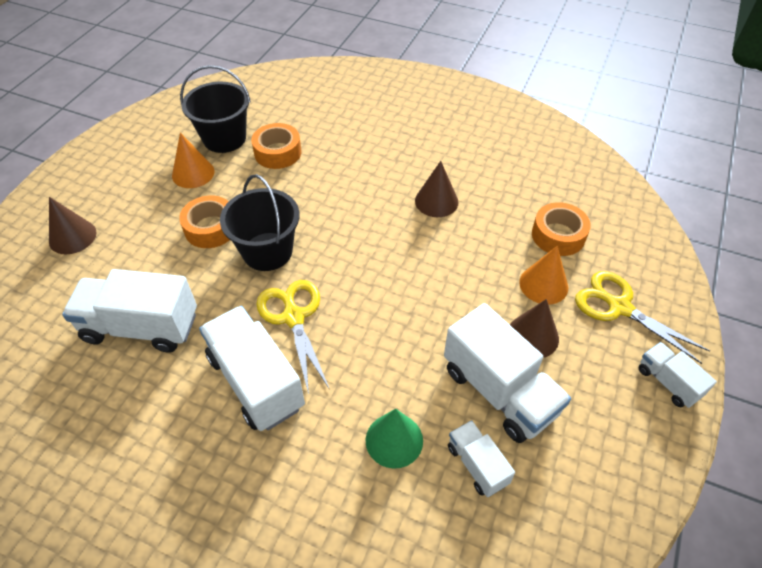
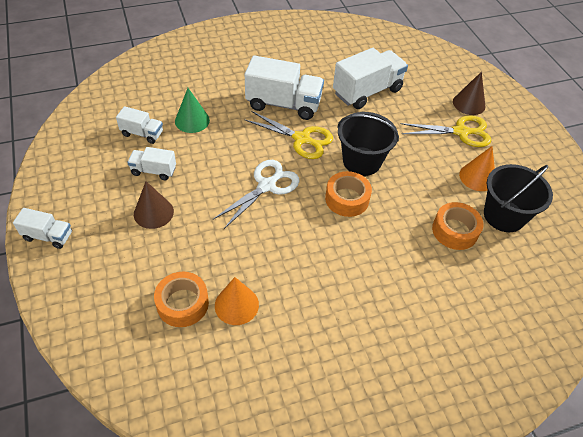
camera: 135 degrees right, 0 degrees up
(211, 228) = (411, 153): orange tape -> orange tape (347, 199)
(389, 289) = (266, 186): none -> white scissors
(436, 201) = (299, 270): brown cone -> none
(499, 391) = (153, 171): white truck -> white truck, size x0.53
(543, 284) = (168, 253): orange cone -> orange cone (236, 305)
(619, 307) = (102, 270): yellow scissors -> yellow scissors (460, 132)

